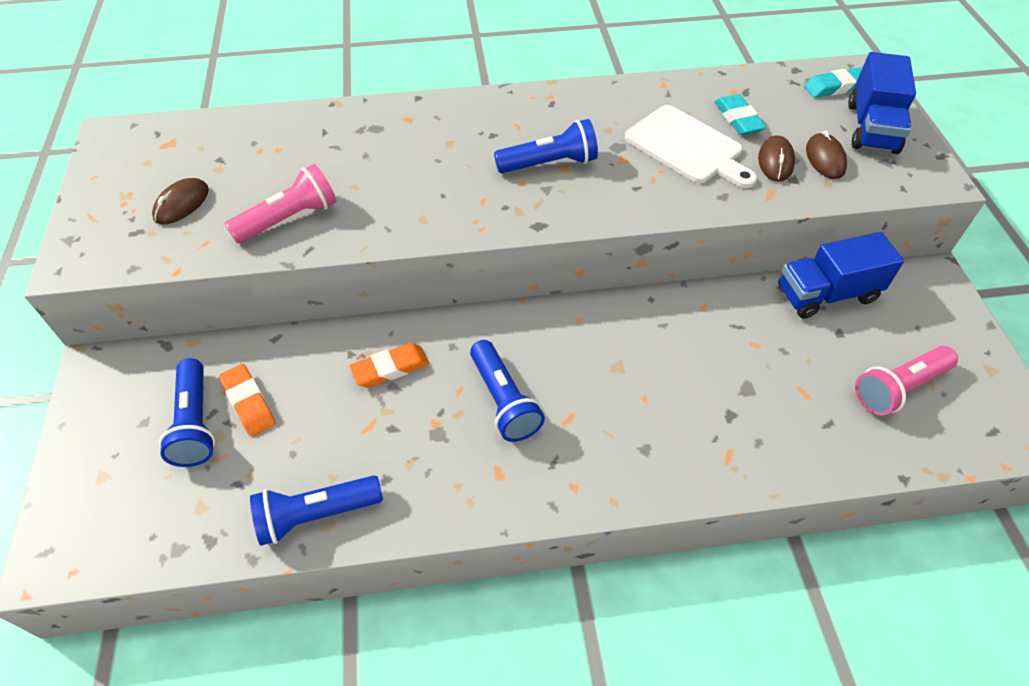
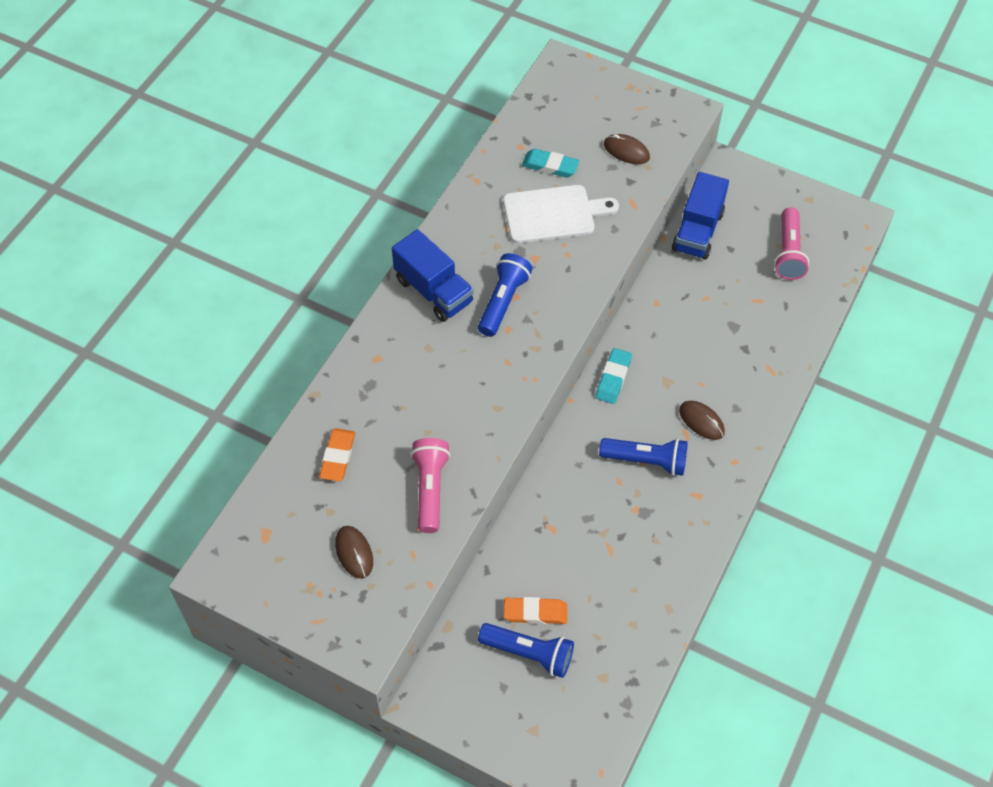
camera: 55 degrees left, 5 degrees up
(316, 515) = (656, 612): blue flashlight -> none
(390, 368) = (570, 511): orange eraser -> orange eraser (338, 457)
(775, 161) = (607, 178): brown mouse -> brown mouse (701, 421)
(836, 87) = (565, 89): turquoise eraser -> turquoise eraser (613, 378)
(871, 128) = (619, 104): blue truck -> blue truck (433, 291)

